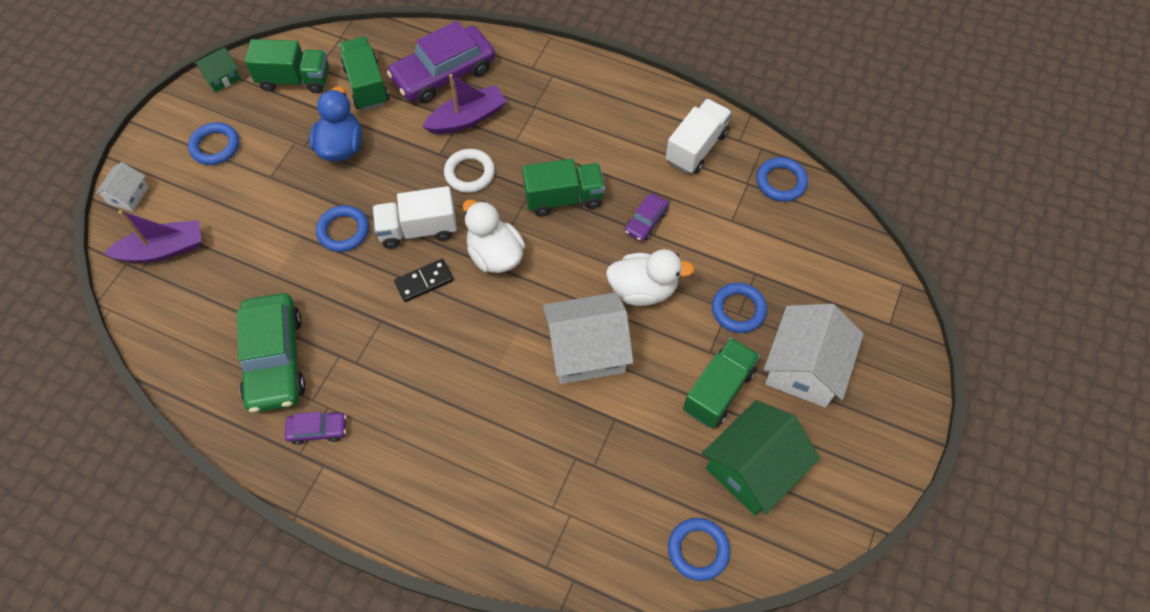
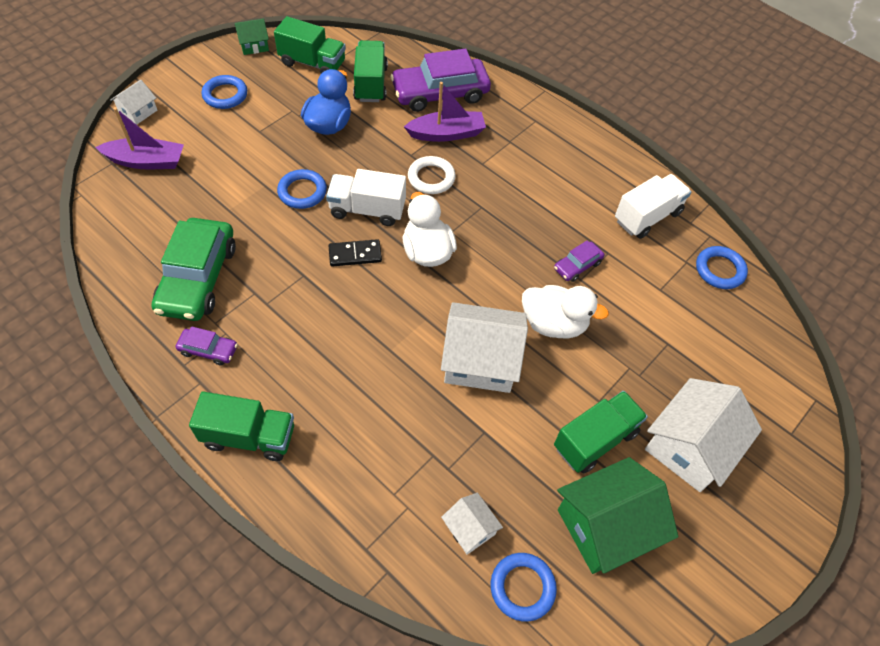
camera: 15 degrees right, 5 degrees down
(564, 198) = (508, 223): green truck -> green truck (249, 436)
(633, 514) = (470, 529): none -> white house
(738, 310) = (640, 371): blue ring -> none

